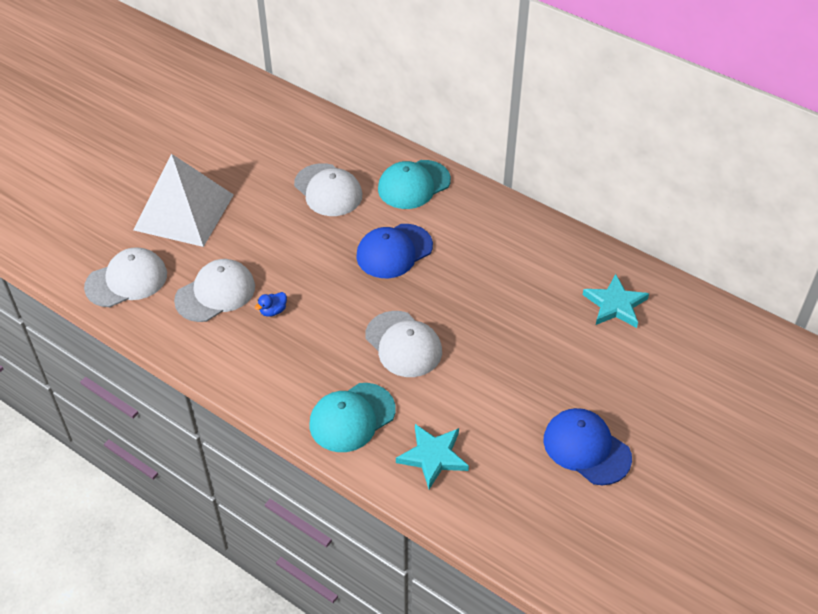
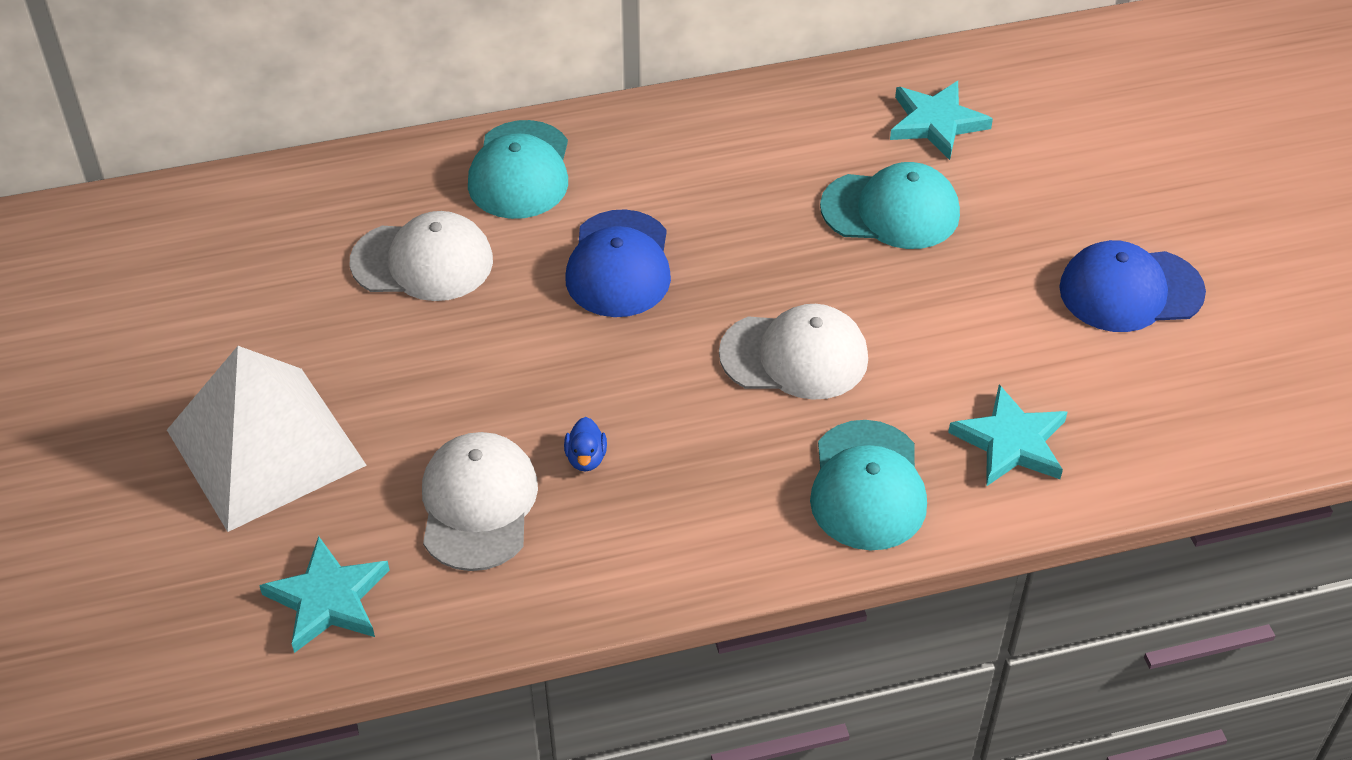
camera: 50 degrees left, 0 degrees up
(127, 280) = (328, 599): white cap -> turquoise star
(534, 323) = (891, 211): none -> turquoise cap

